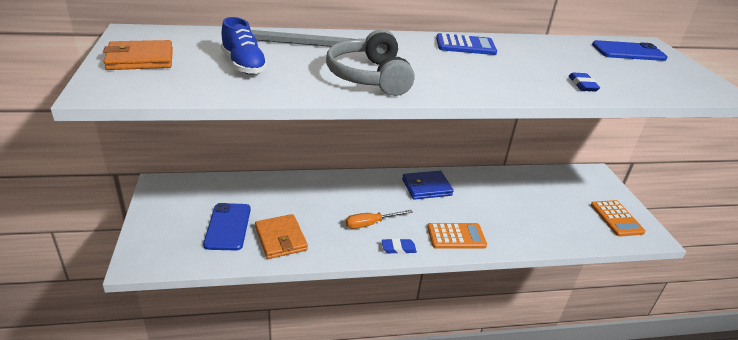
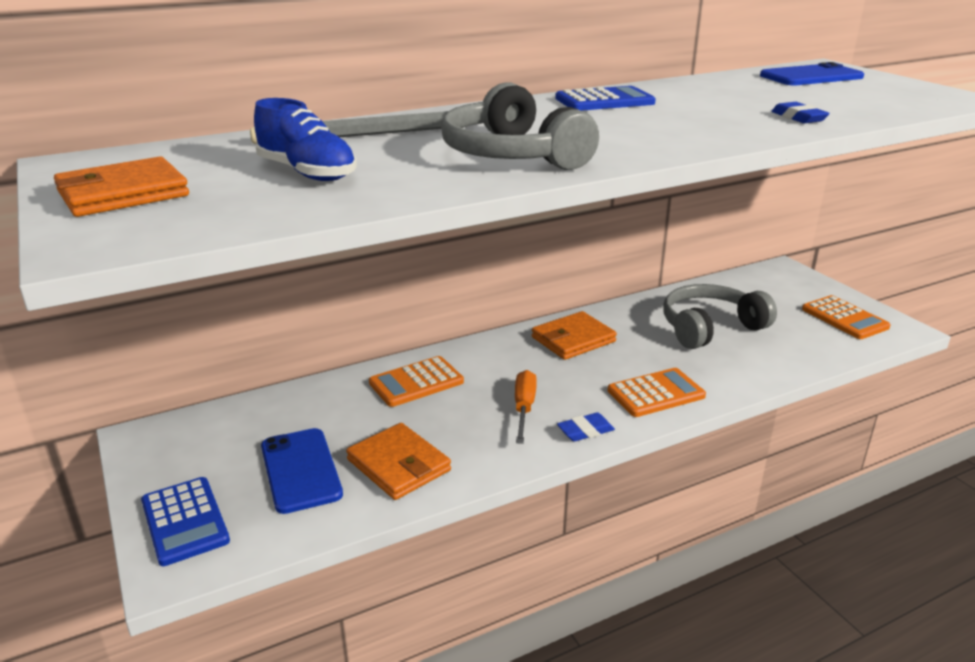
camera: 15 degrees left, 5 degrees down
(156, 238) = (185, 521): none -> blue calculator
(318, 191) = (416, 382): none -> orange calculator
(371, 224) = (524, 408): orange screwdriver -> orange screwdriver turned 135 degrees clockwise
(426, 187) = (573, 339): blue wallet -> orange wallet
(519, 202) = (710, 328): none -> grey headphones

